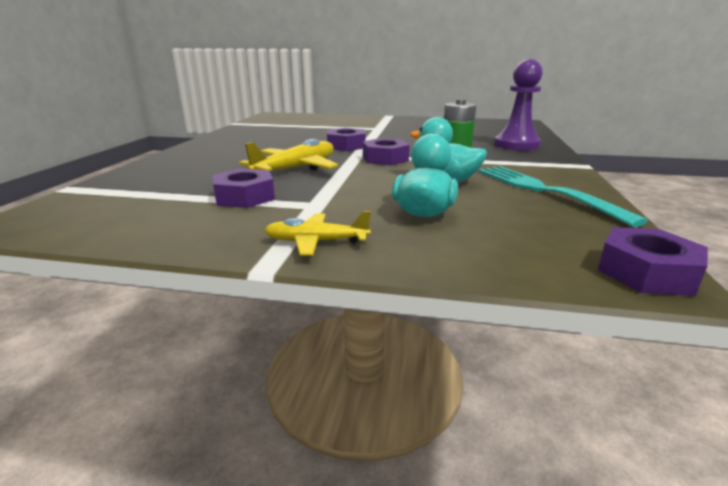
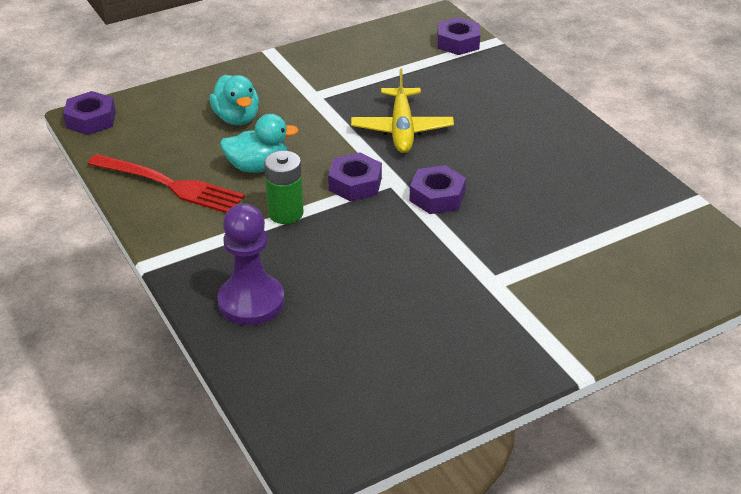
camera: 140 degrees right, 15 degrees up
(245, 197) = (370, 83): purple nut -> purple nut (458, 42)
(316, 242) = (268, 71): yellow plane -> none
(544, 191) = (170, 185): turquoise fork -> red fork

